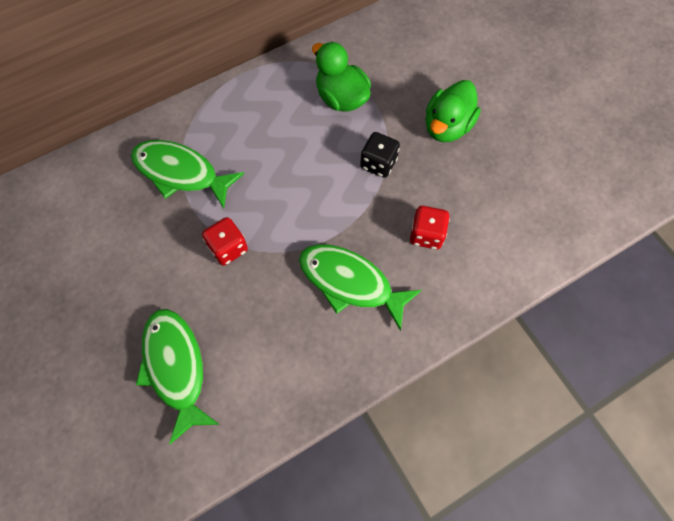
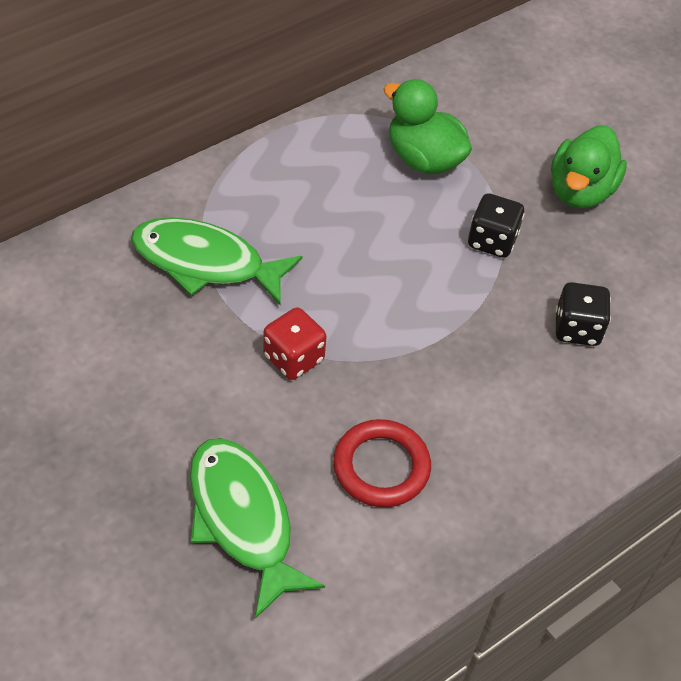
camera: 10 degrees left, 15 degrees down
(274, 333) = (381, 467): none -> red ring
(350, 282) = (480, 395): green fish -> none
(426, 234) = (577, 329): red dice -> black dice

